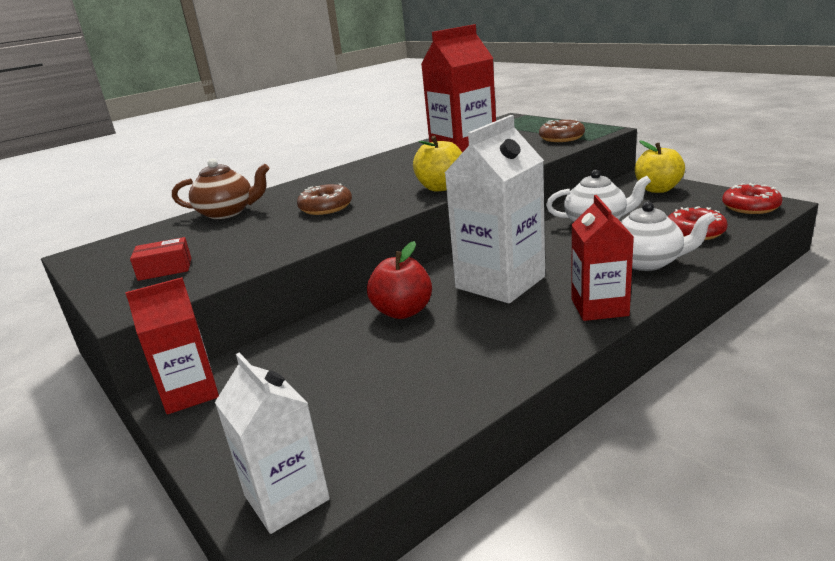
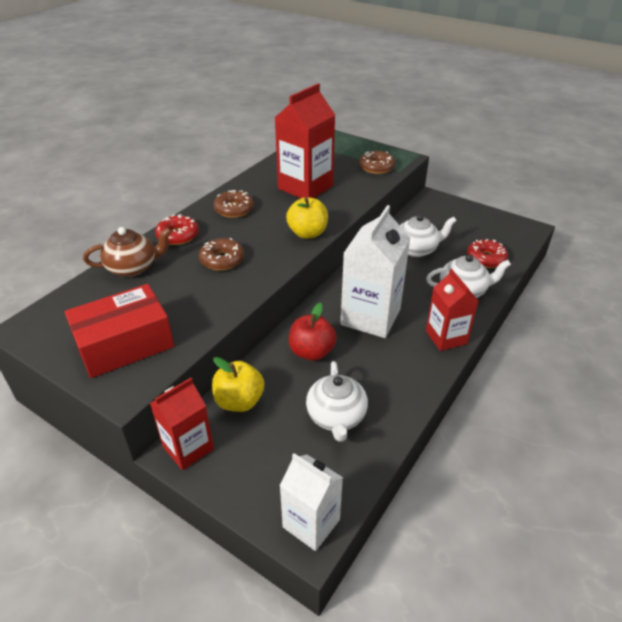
camera: 20 degrees left, 15 degrees up
(165, 269) = (125, 344): red box -> red box, size x2.10
(369, 171) = (234, 209): none -> brown donut
(396, 379) = (336, 417): none -> white teapot
(657, 189) = (448, 211): yellow apple -> yellow apple (239, 401)
(750, 207) = (514, 231): red donut -> red donut (178, 235)

